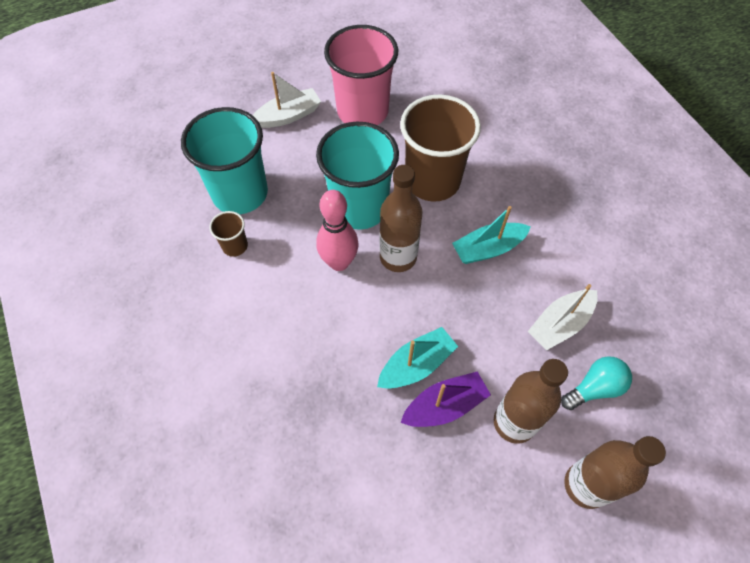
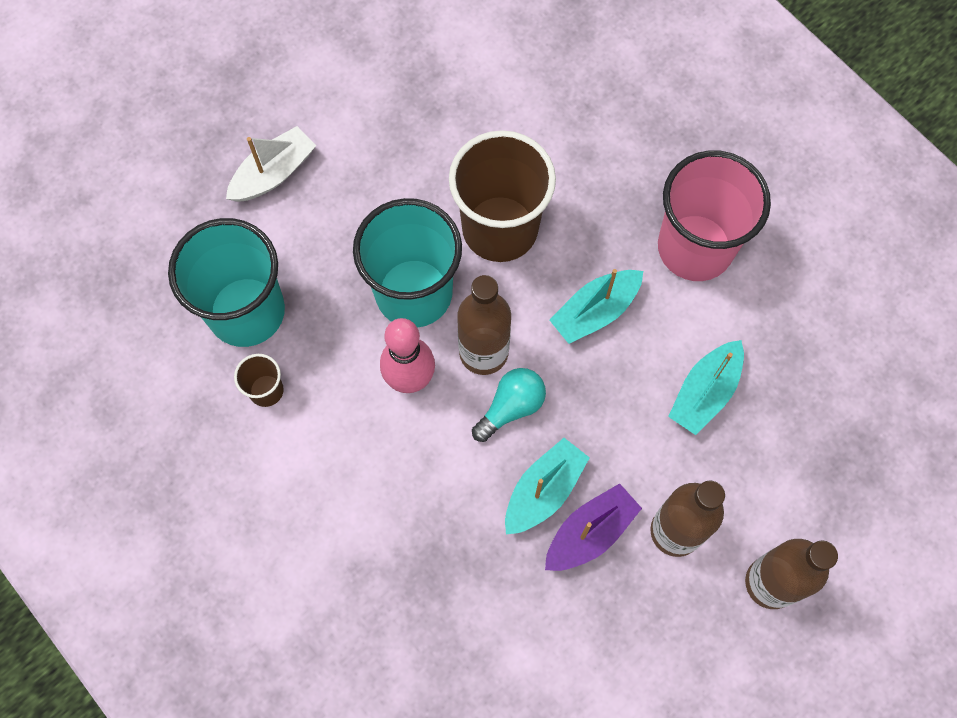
camera: 15 degrees left, 10 degrees up
(362, 111) = (375, 141): pink cup -> pink cup (695, 247)
(560, 324) = (705, 392): white boat -> turquoise boat
(594, 388) = (760, 464): turquoise light bulb -> turquoise light bulb (511, 407)

